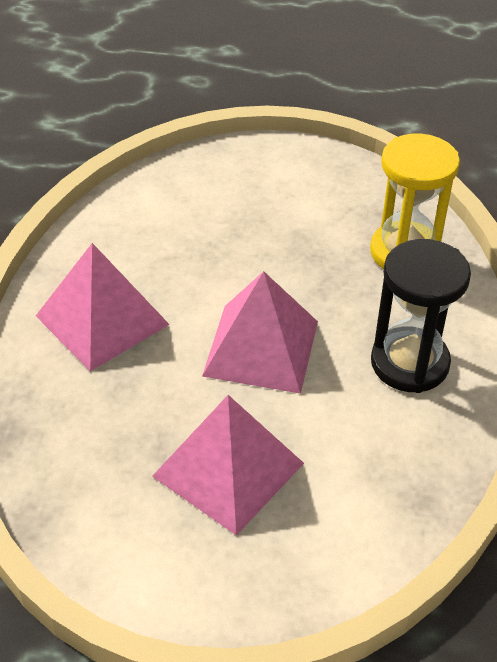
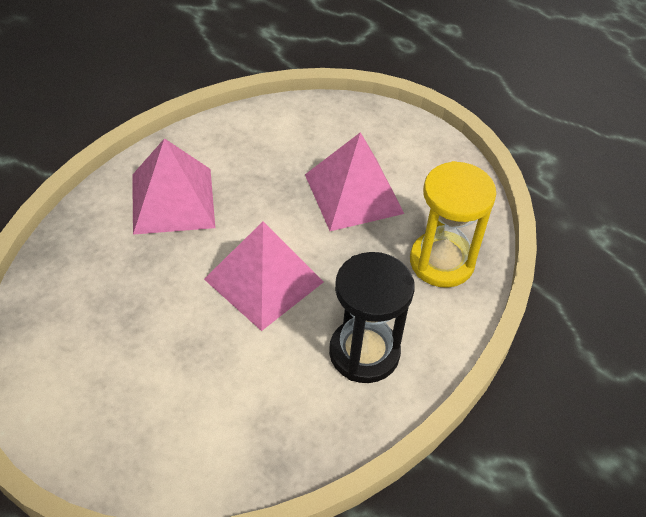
camera: 30 degrees right, 5 degrees up
(228, 469) = (161, 359): pink pyramid -> pink pyramid (353, 194)

